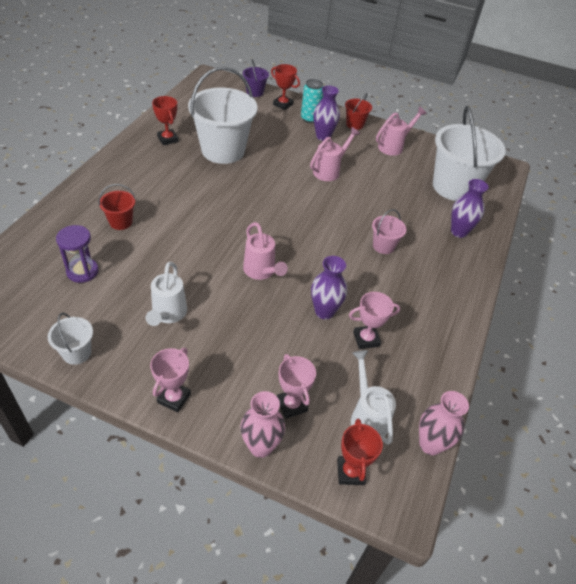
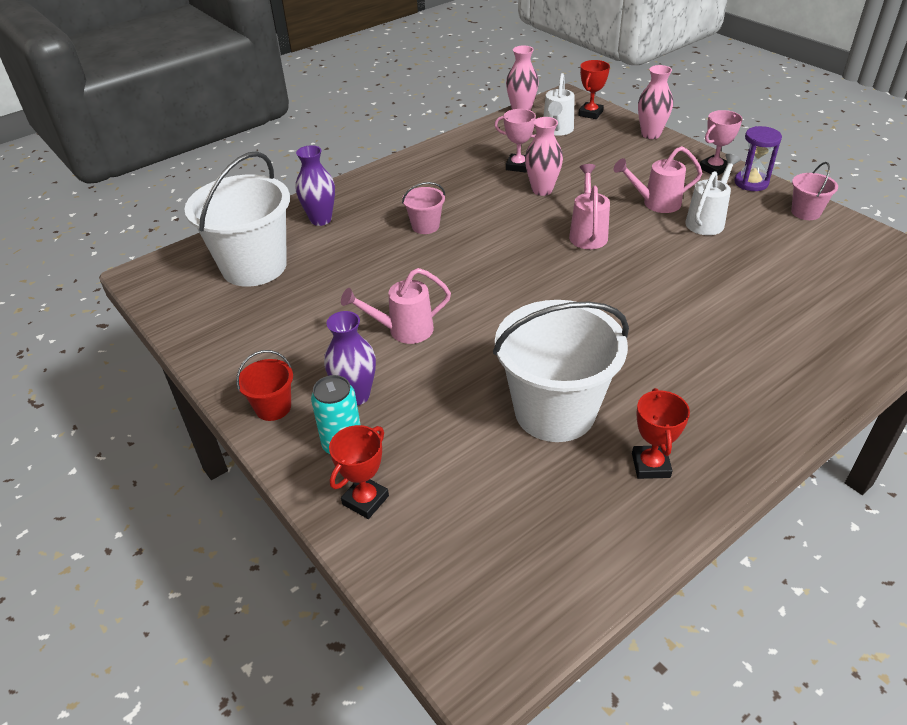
camera: 145 degrees left, 5 degrees down
(77, 353) = (805, 212): white bucket -> pink bucket
(82, 271) = (806, 279): purple hourglass -> purple hourglass (751, 183)
(121, 222) = (755, 327): red bucket -> none
(255, 92) = (399, 561): purple bucket -> none
(283, 104) = (365, 500): red trophy -> red trophy turned 60 degrees clockwise
(291, 405) = (614, 146): pink trophy -> none
(324, 312) = (542, 190): purple vase -> pink vase
(393, 146) = (259, 346): pink watering can -> pink watering can (656, 203)

